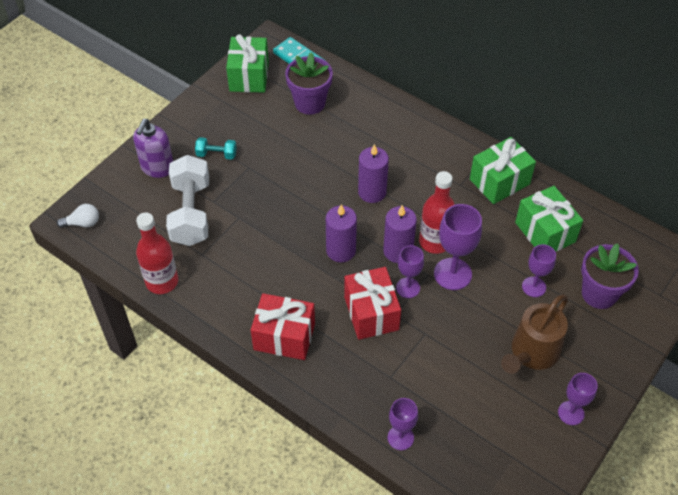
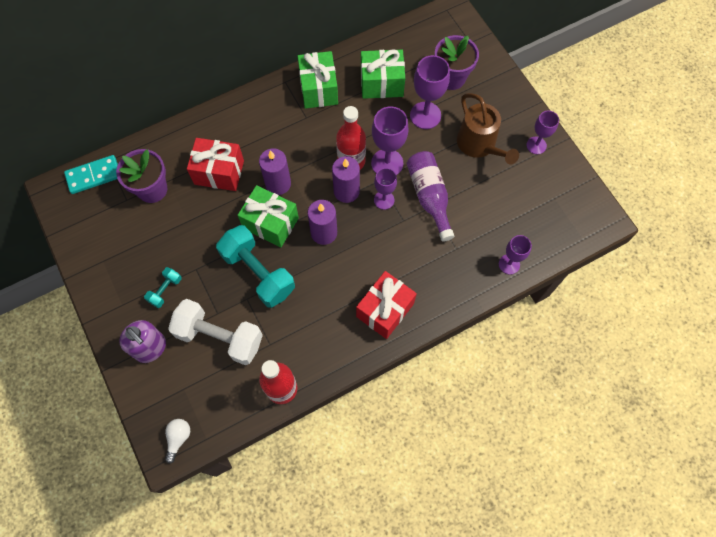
camera: 65 degrees left, 15 degrees up
(249, 76) = (88, 226): green gift -> green gift (270, 223)
(269, 215) = (258, 273): none -> turquoise dumbbell
(371, 313) = (394, 236): red gift -> red gift (219, 172)
(436, 328) = (429, 197): none -> purple bottle
(534, 287) = (425, 115): purple goblet -> purple goblet, size x1.59

